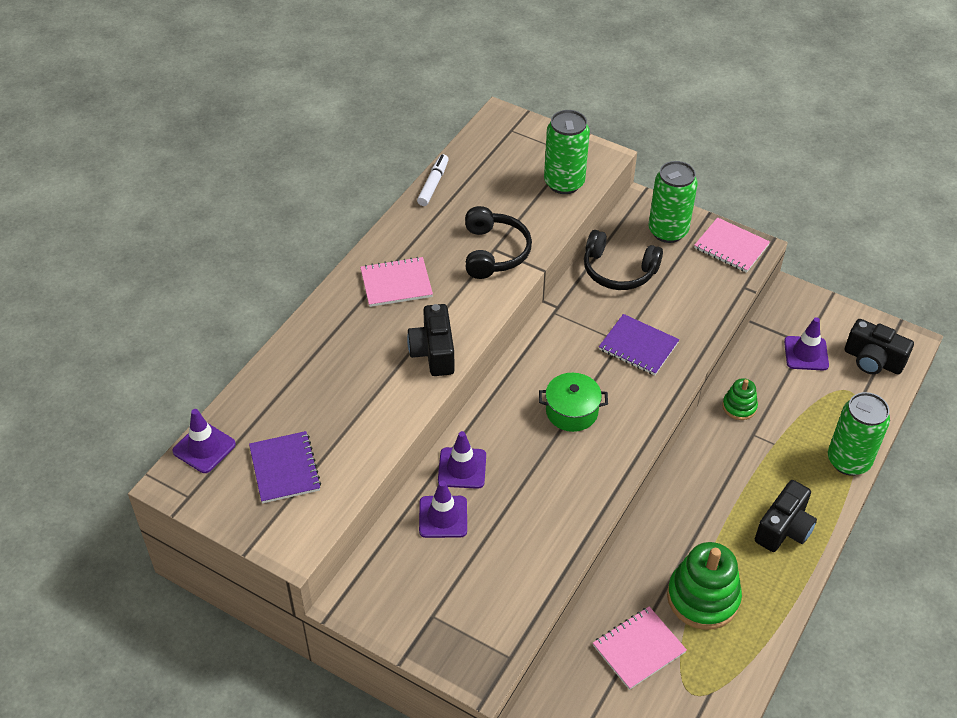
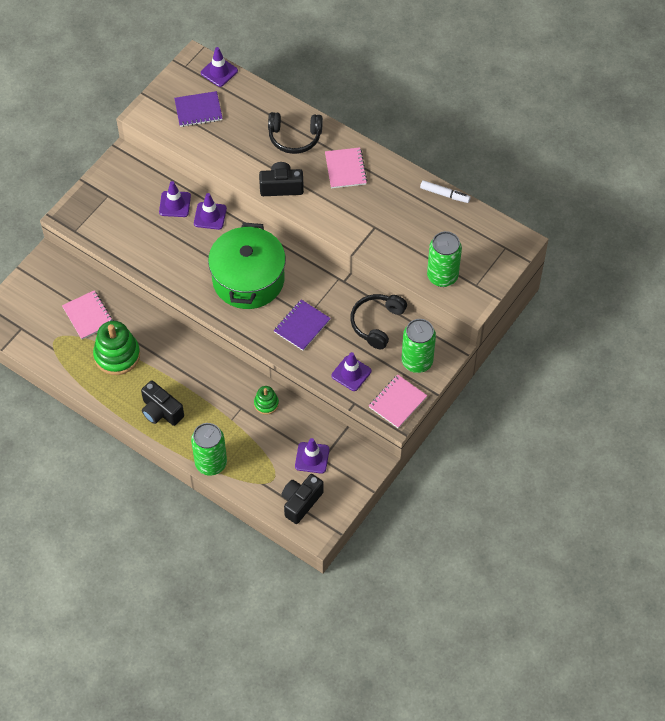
camera: 95 degrees right, 10 degrees up
(494, 252) = (371, 227): black headphones -> black headphones (294, 137)
(571, 411) = (248, 280): green pot -> green pot, size x2.03
(700, 292) = (351, 373): none -> purple traffic cone

